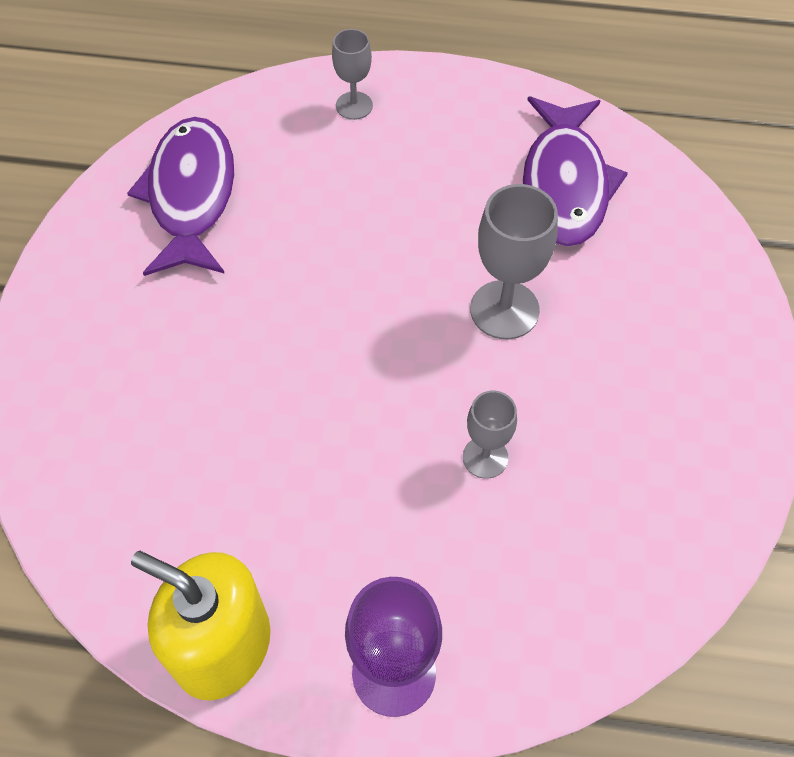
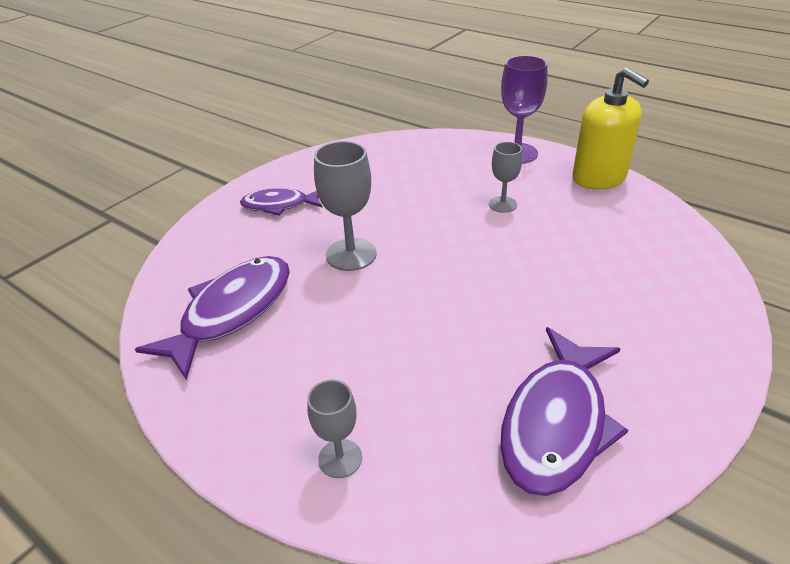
camera: 150 degrees left, 20 degrees down
(485, 457) = (421, 200): grey goblet -> grey goblet (503, 204)
(676, 360) = (279, 205): none -> purple fish

